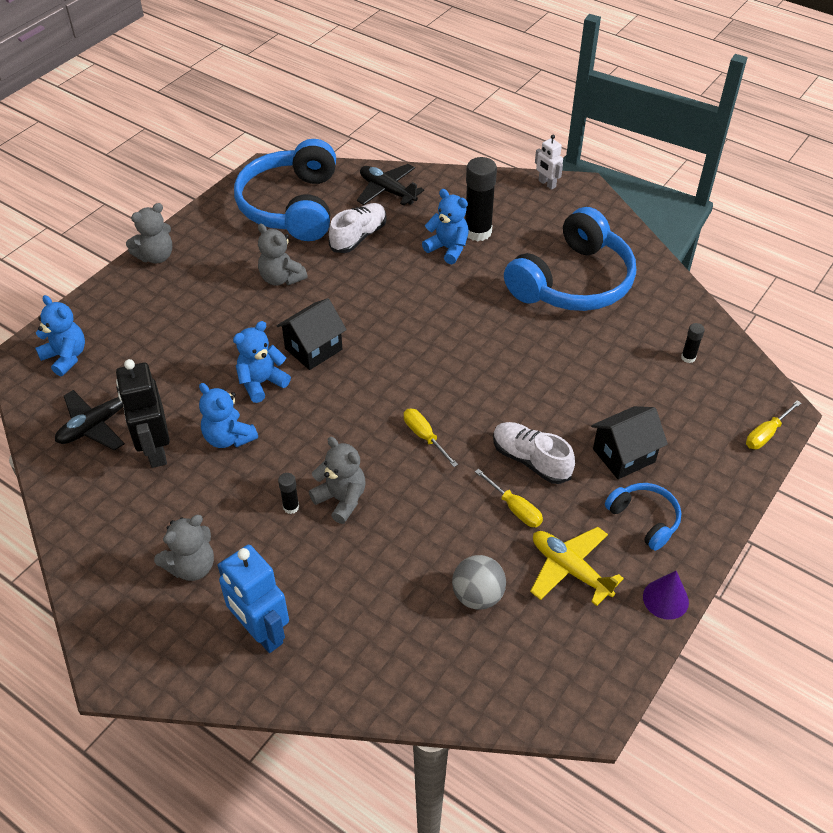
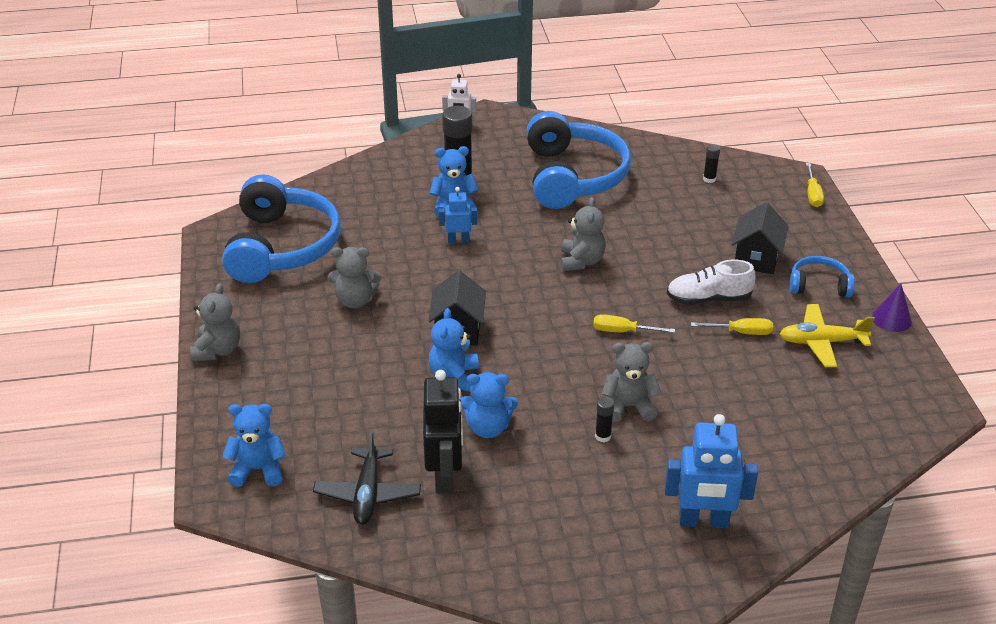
camera: 45 degrees left, 10 degrees down
(155, 450) = (445, 476): black robot -> black robot turned 120 degrees counterclockwise
(192, 566) = (594, 523): grey teddy bear -> grey teddy bear (581, 261)
(292, 206) = (281, 246): blue headphones -> blue headphones turned 135 degrees counterclockwise
(358, 237) = (372, 237): white shoe -> none
(387, 191) = (345, 193): black plane -> none
(412, 278) = (458, 240): none -> blue robot
(477, 595) = (795, 396): grey ball -> none

